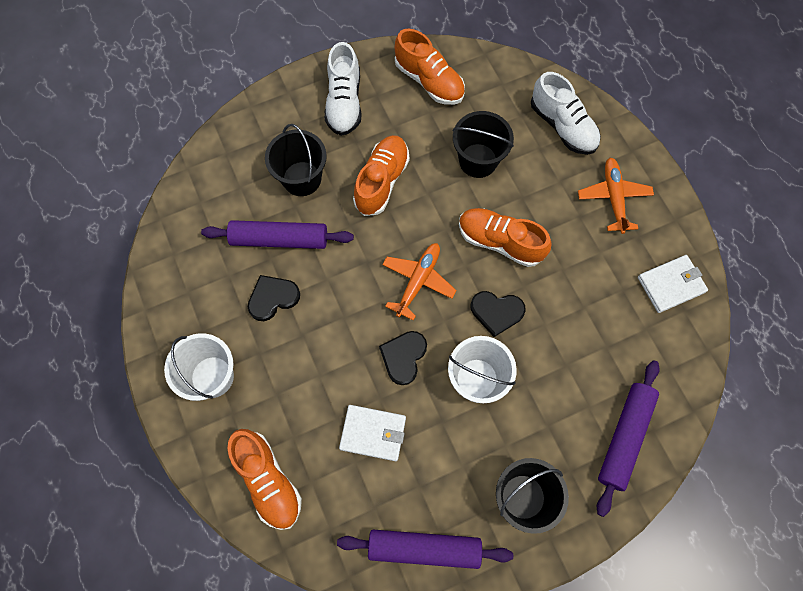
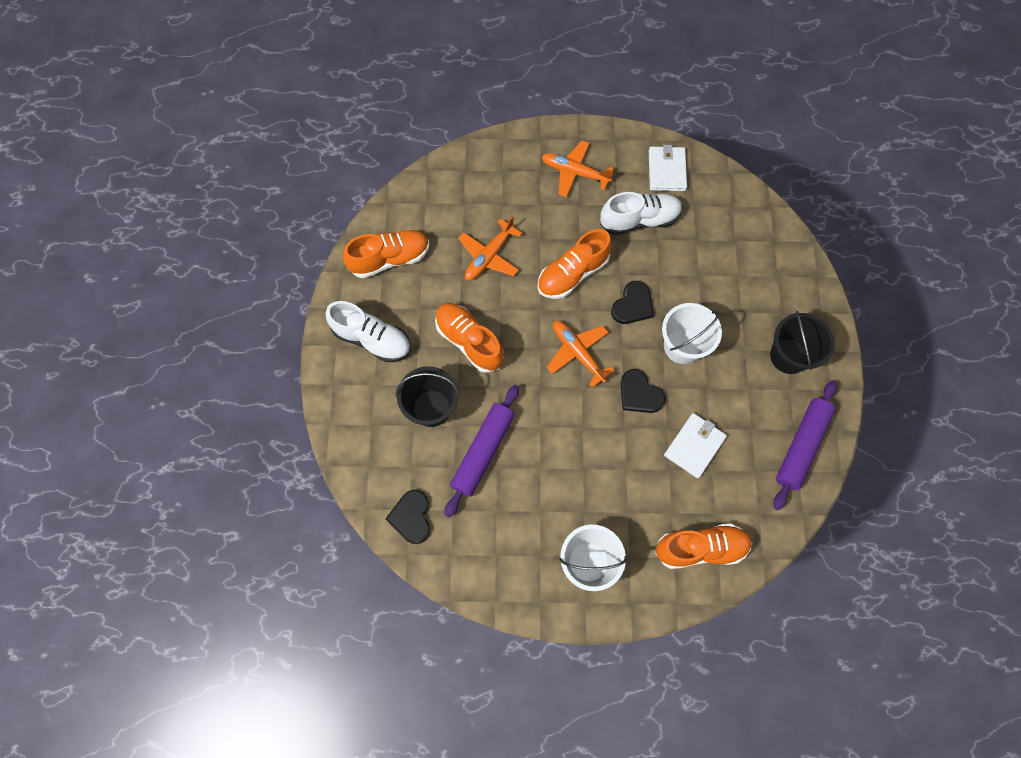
camera: 65 degrees left, 0 degrees up
(273, 298) = (537, 480): black heart -> black heart (411, 517)
(478, 160) = (489, 256): black bucket -> orange plane
(562, 126) = (491, 177): white shoe -> white shoe (639, 220)
(624, 437) = (771, 263): purple rolling pin -> none

